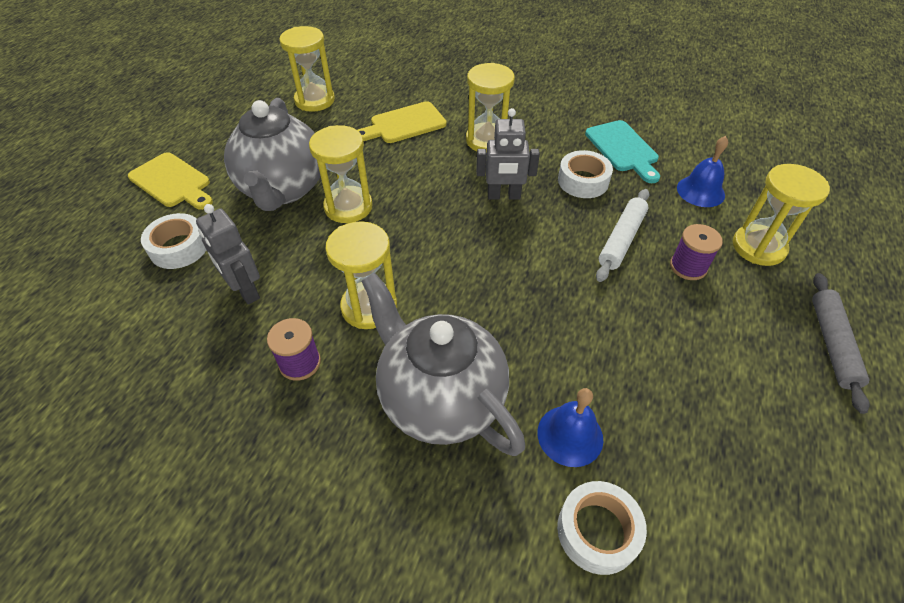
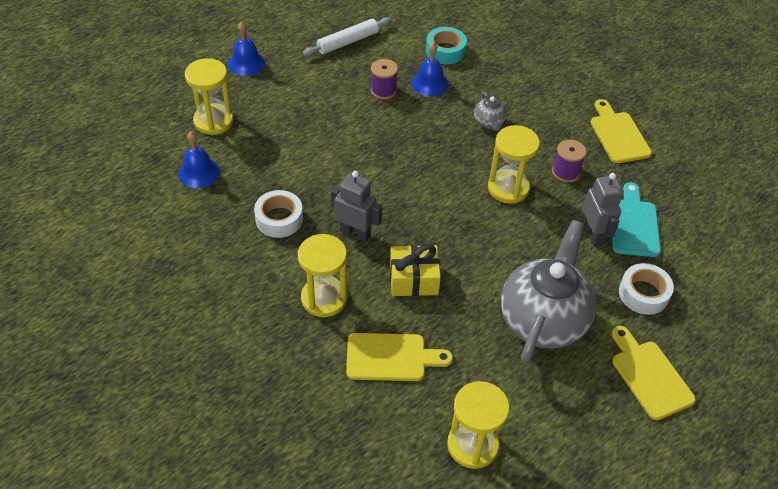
camera: 155 degrees left, 0 degrees up
(228, 472) = (618, 135): none -> yellow cutting board
(348, 207) = (491, 276): yellow hourglass -> none
(421, 179) = (413, 279): none -> yellow gift
(440, 399) = (489, 123): grey teapot -> grey teapot, size x0.42
(597, 531) = (445, 51): white tape -> turquoise tape
(621, 240) = (299, 162): white rolling pin -> white rolling pin (347, 42)
(623, 149) = (212, 235): turquoise cutting board -> turquoise cutting board (633, 224)
(688, 267) = (275, 129): purple spool -> purple spool (383, 90)
(832, 344) = (246, 63): grey rolling pin -> blue bell

